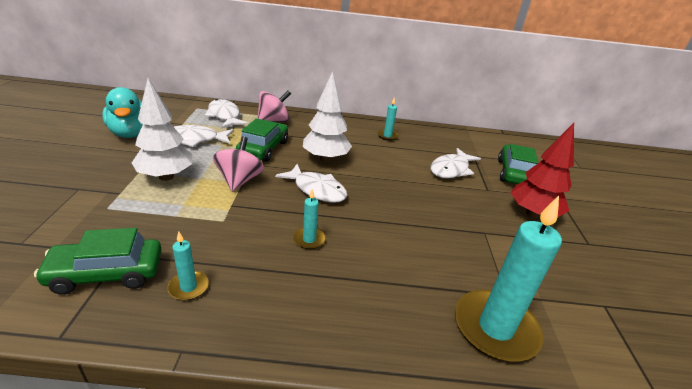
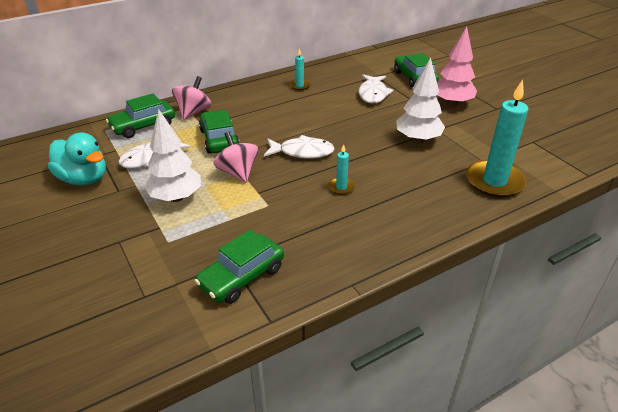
camera: 30 degrees left, 5 degrees up
(188, 287) = (307, 254): turquoise candle -> none
(224, 116) = (143, 126): white fish -> green car
(325, 159) = (278, 126): white tree -> white tree (418, 140)
(532, 214) = (451, 103): red tree -> pink tree

